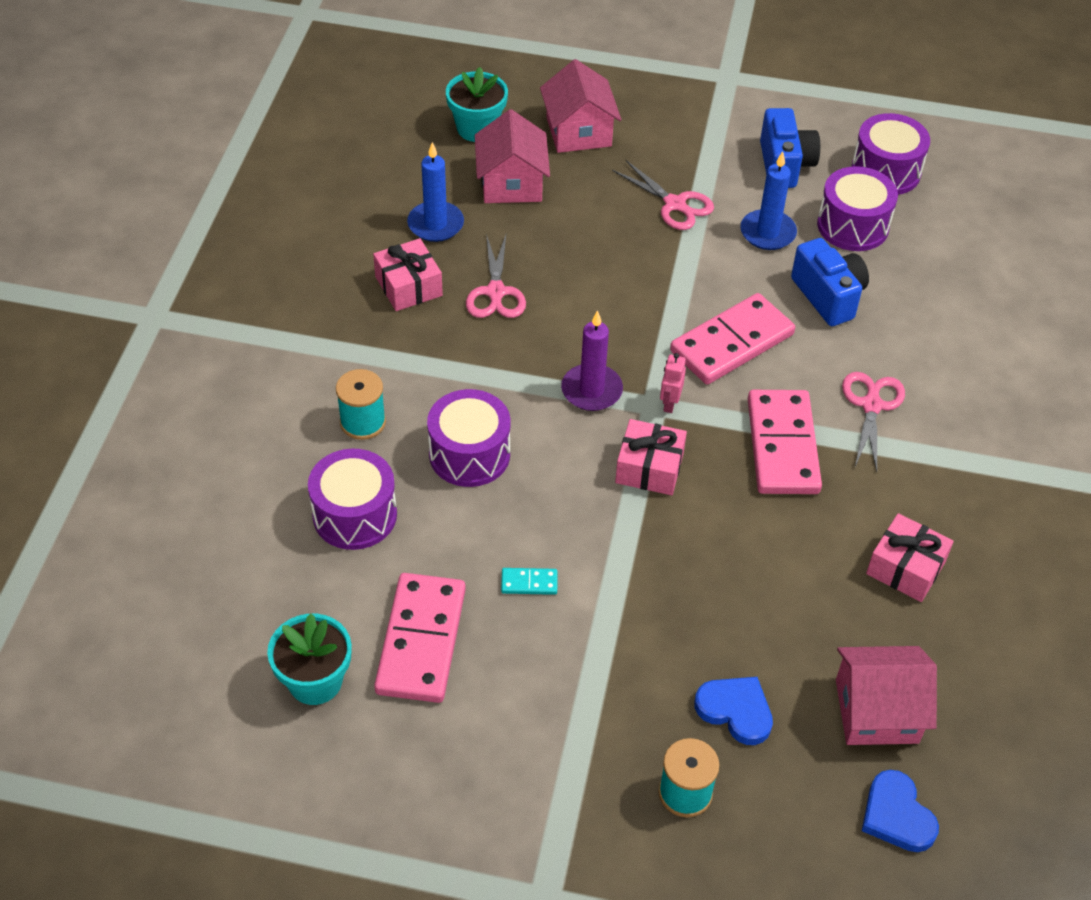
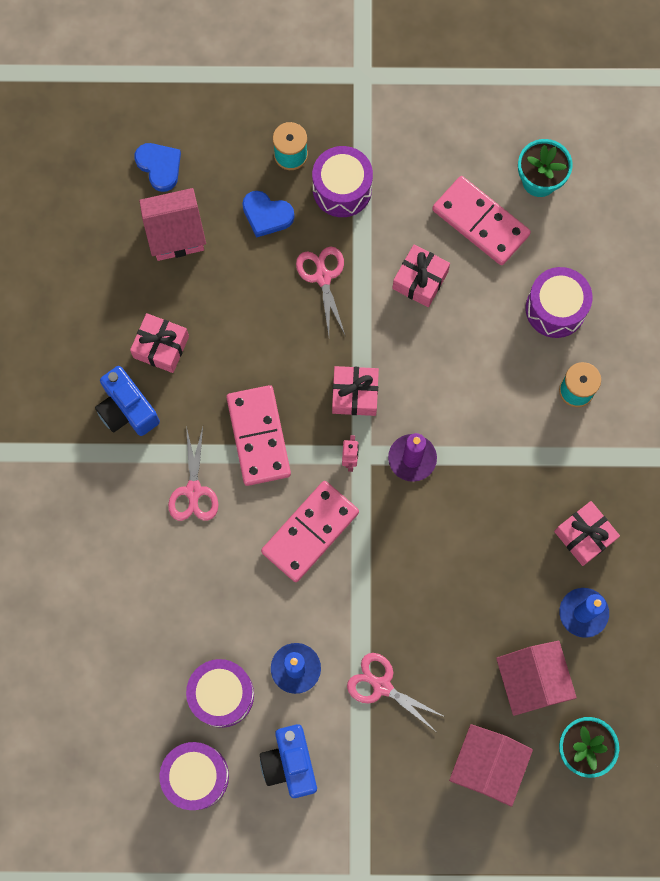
camera: 170 degrees right, 25 degrees up
(421, 640) = (480, 222): pink domino -> pink domino turned 45 degrees counterclockwise
(469, 454) = (489, 378): purple drum -> purple drum (342, 189)
(496, 292) = (511, 545): pink scissors -> pink scissors (323, 277)
(529, 583) = (420, 280): turquoise domino -> pink gift
(578, 132) = (487, 765): pink house -> pink house turned 45 degrees clockwise
(828, 296) = (236, 602): blue camera -> blue camera (127, 409)

